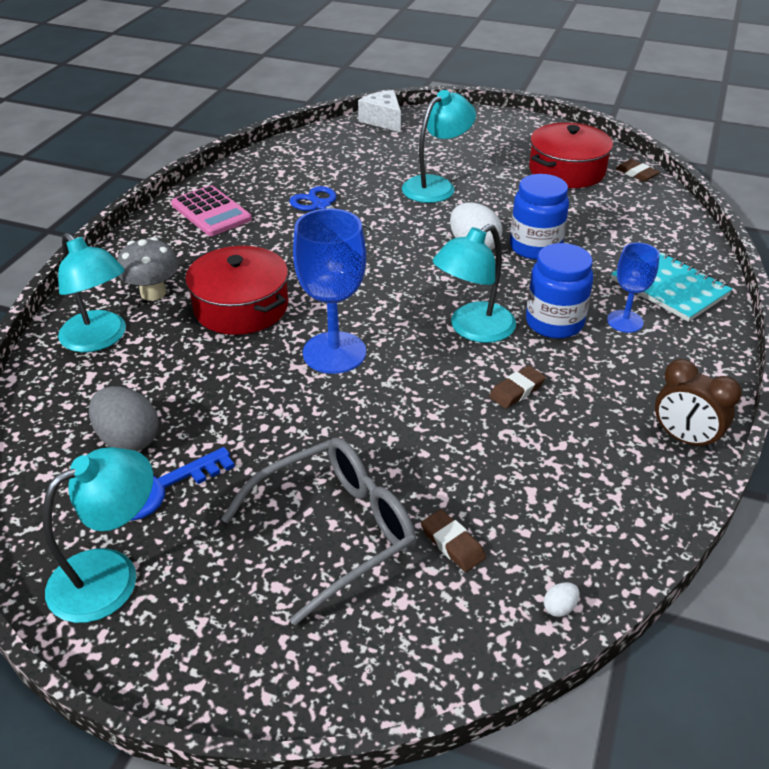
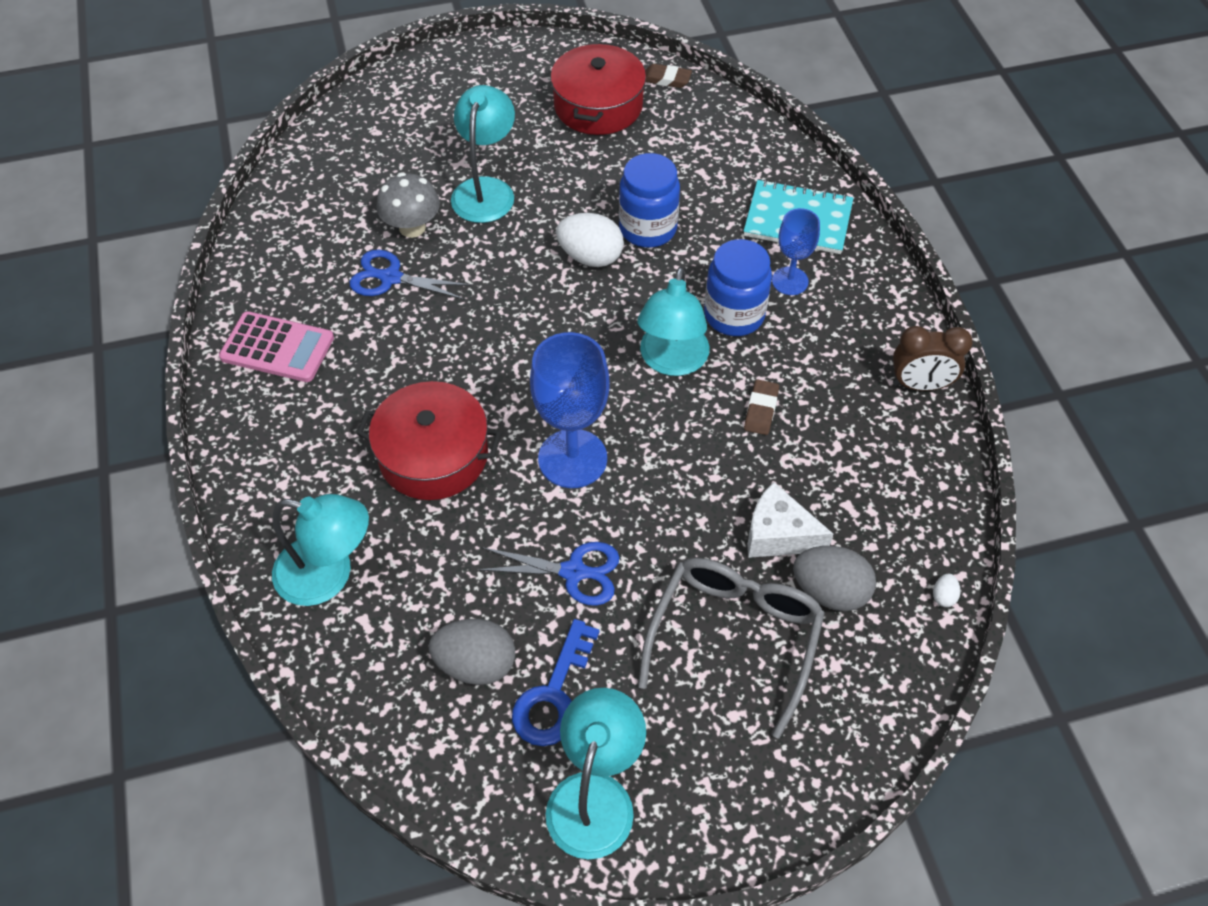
camera: 35 degrees left, 15 degrees up
(153, 293) = (324, 488): grey mushroom -> grey mushroom (412, 227)
(259, 420) = (573, 572): none -> blue scissors
(383, 120) = (344, 115): white cheese -> white cheese (778, 535)
(452, 544) = (830, 591): brown eraser -> grey egg

